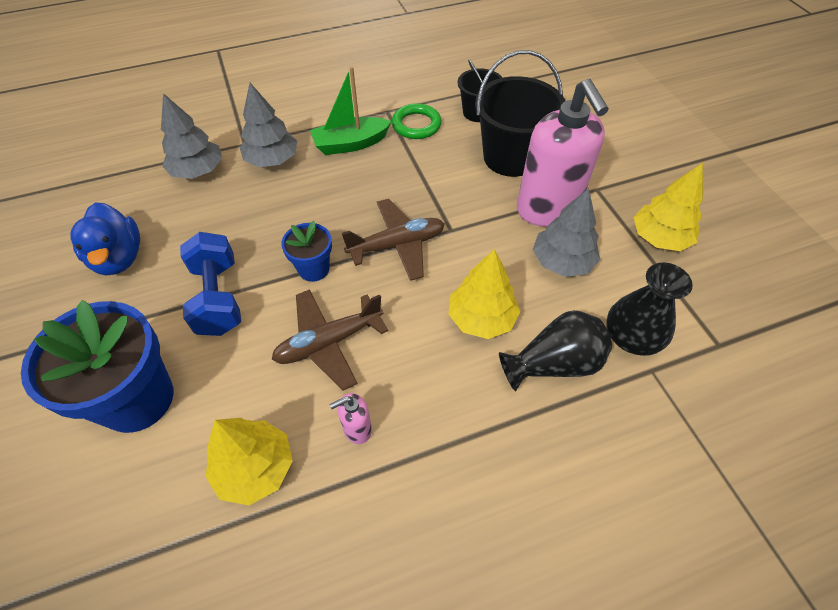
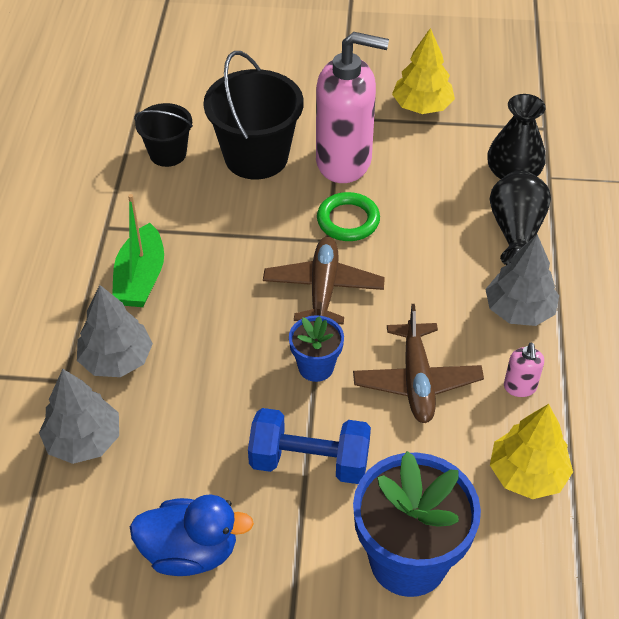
camera: 65 degrees left, 5 degrees down
(416, 125) = (150, 210): green ring -> green ring (348, 220)
(481, 318) = (446, 259): yellow tree -> none
(562, 262) = (413, 179): grey tree -> grey tree (519, 310)

